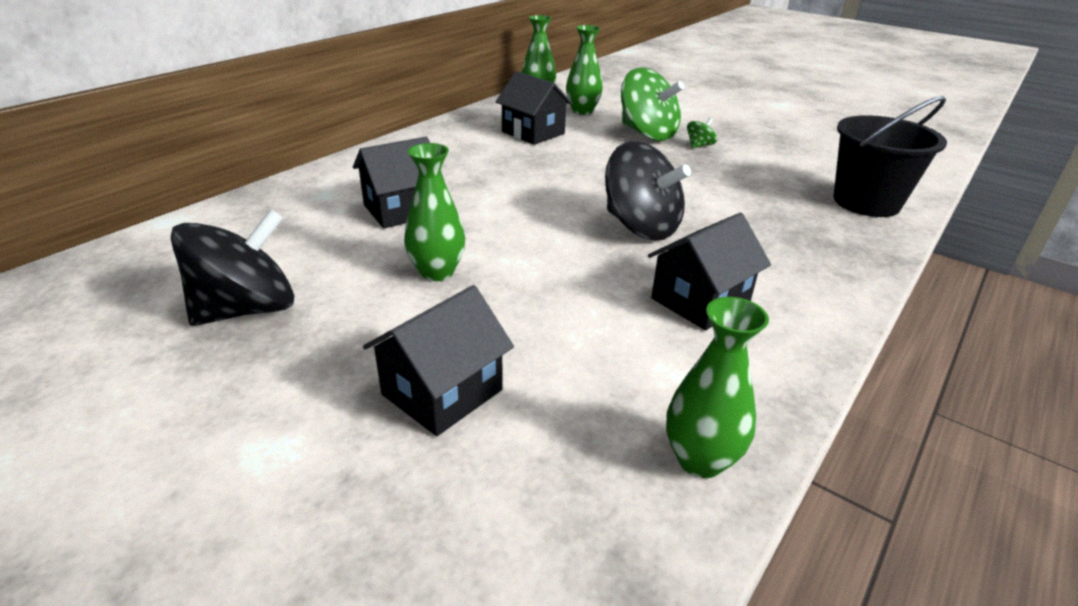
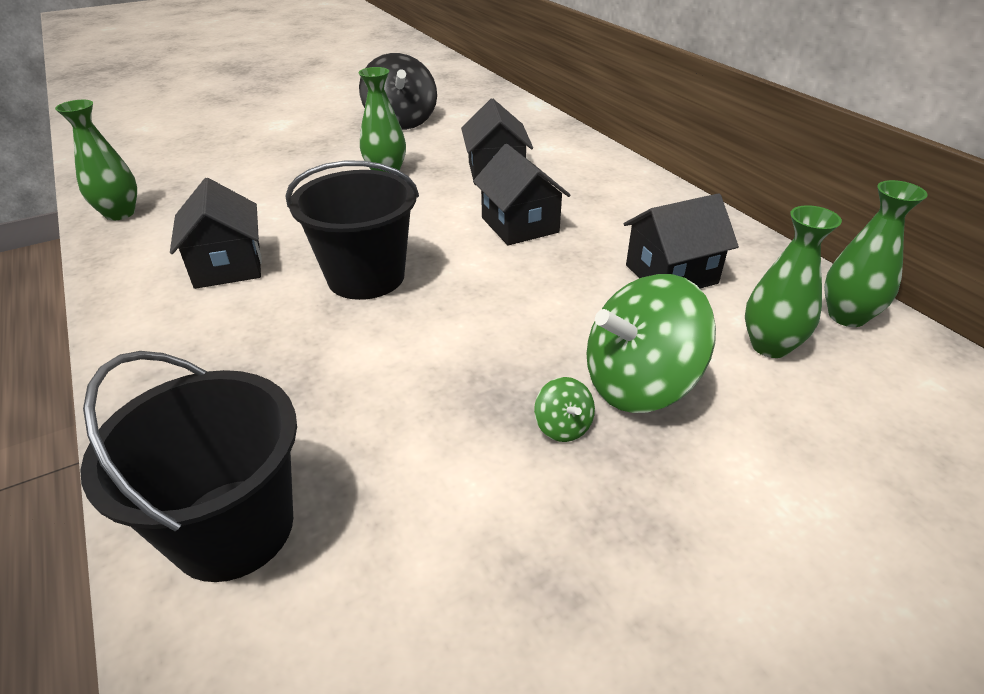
camera: 115 degrees right, 5 degrees up
(442, 392) = (266, 159): black house -> black house (519, 225)
(641, 227) = (366, 277): black spinning top -> black bucket

